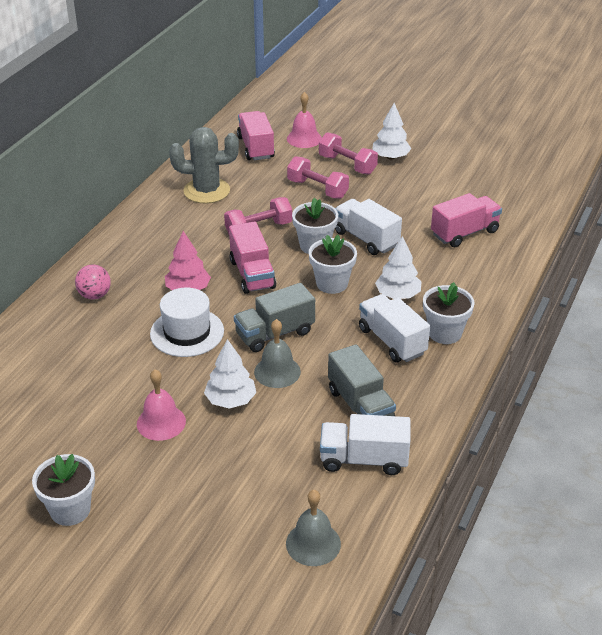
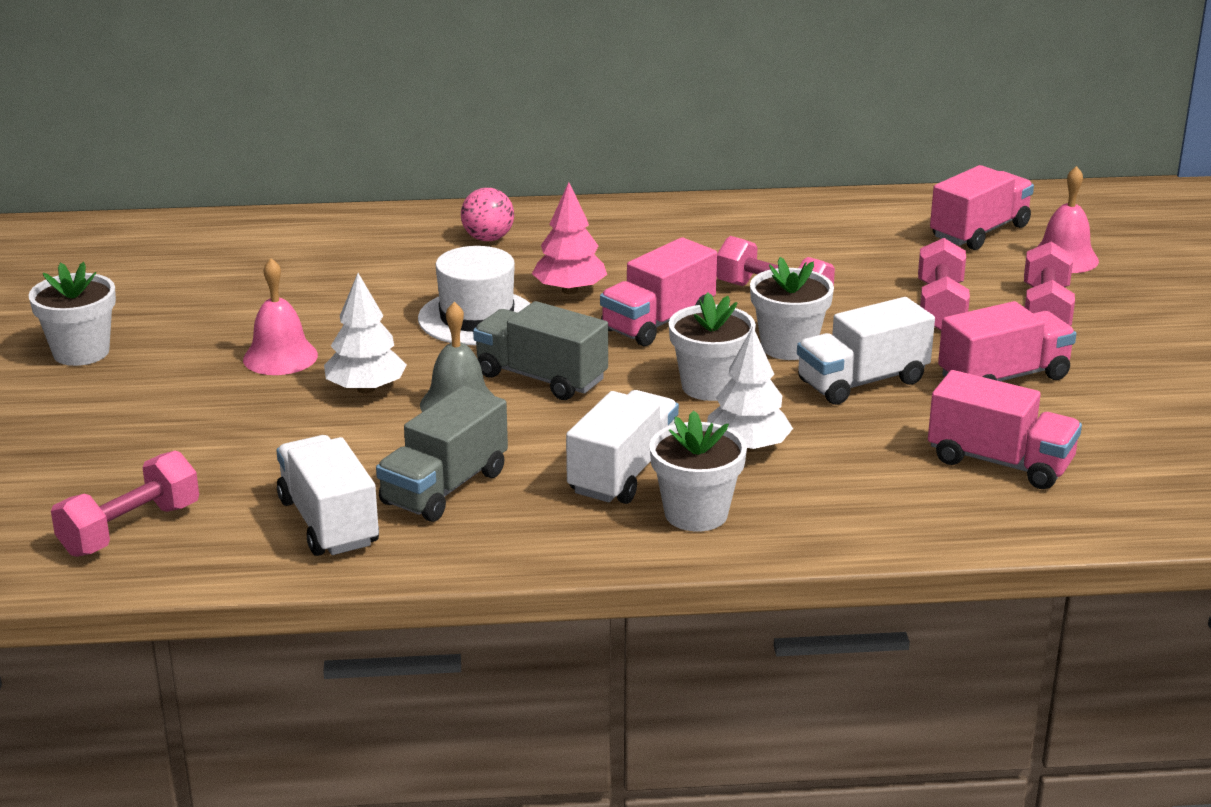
camera: 60 degrees right, 10 degrees down
(206, 191) = (814, 233): grey cactus -> none
(313, 543) = (130, 529): grey bell -> pink dumbbell
(366, 239) = (862, 382): white truck -> white truck turned 135 degrees counterclockwise
(390, 157) = (1127, 339): white tree -> none
(395, 201) = (1003, 377): none -> pink truck

